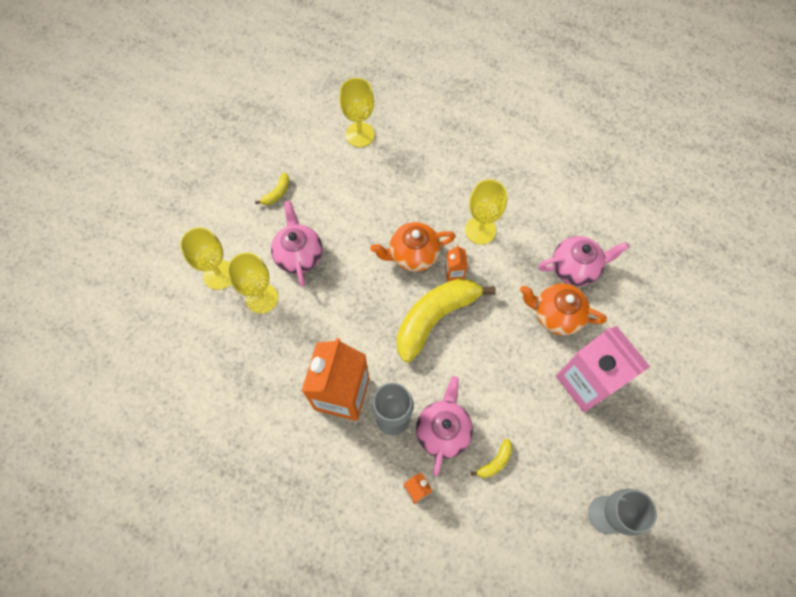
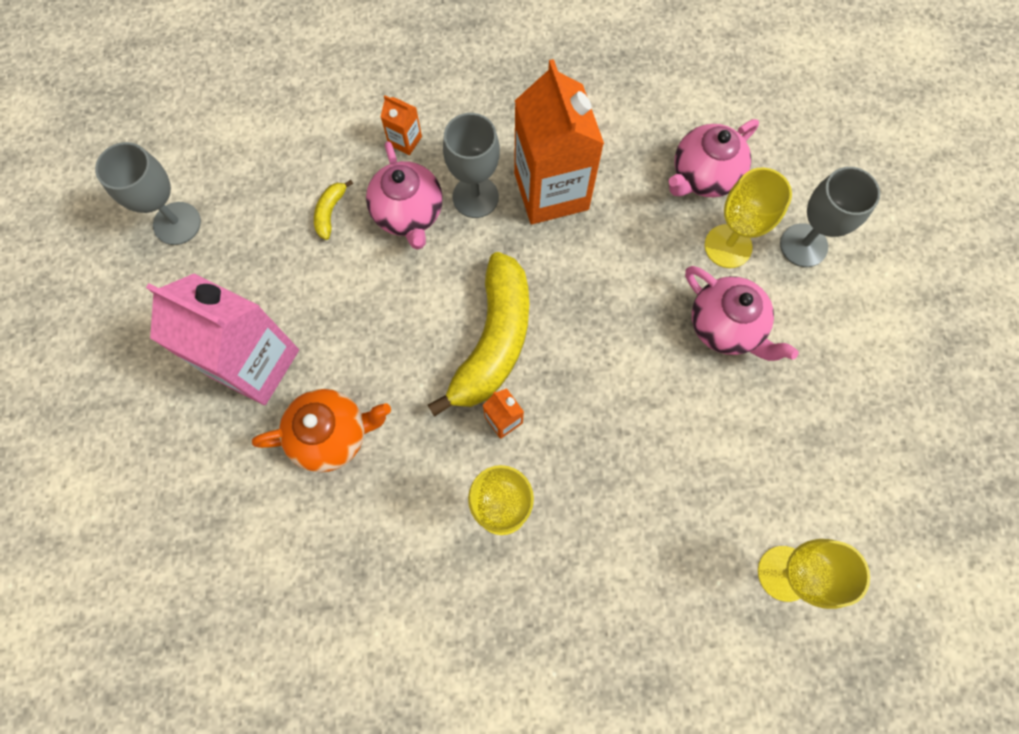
camera: 150 degrees right, 5 degrees up
(219, 275) = (803, 245): yellow goblet -> grey goblet
(277, 193) = (825, 399): yellow banana -> none
(413, 255) = (575, 413): orange teapot -> none
(575, 268) = (333, 525): pink teapot -> pink teapot (703, 176)

